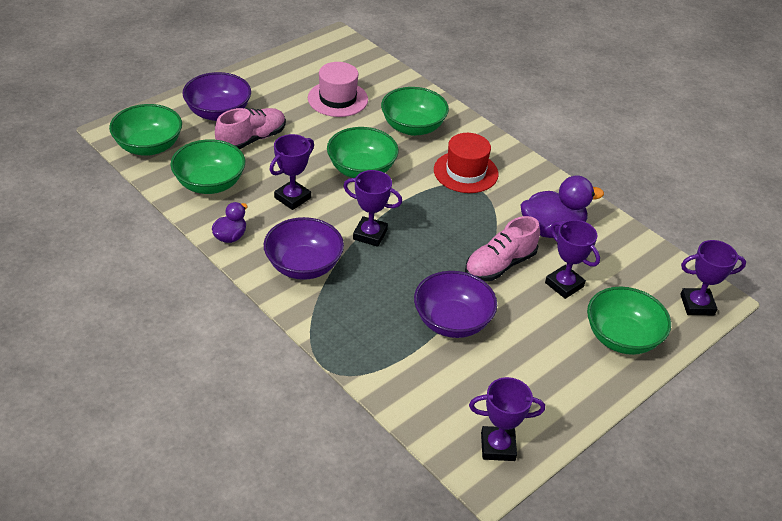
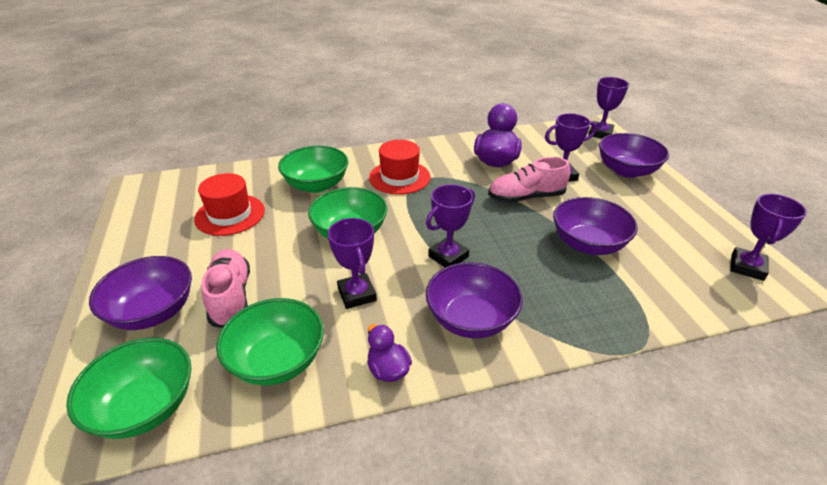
camera: 60 degrees left, 5 degrees down
(337, 99) = (230, 215): pink hat -> red hat
(499, 265) = (526, 197): pink shoe -> pink shoe turned 90 degrees clockwise
(622, 337) = (626, 170): green bowl -> purple bowl

